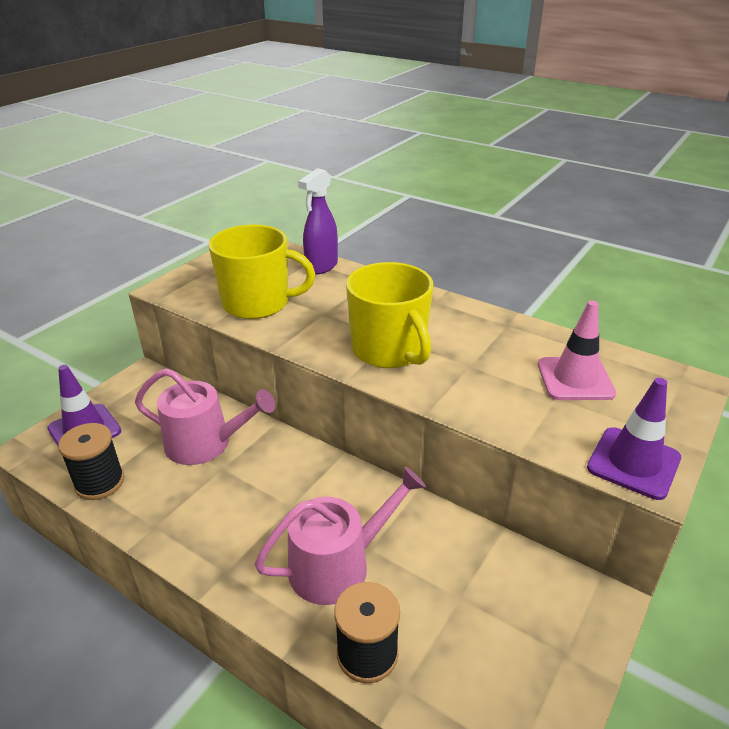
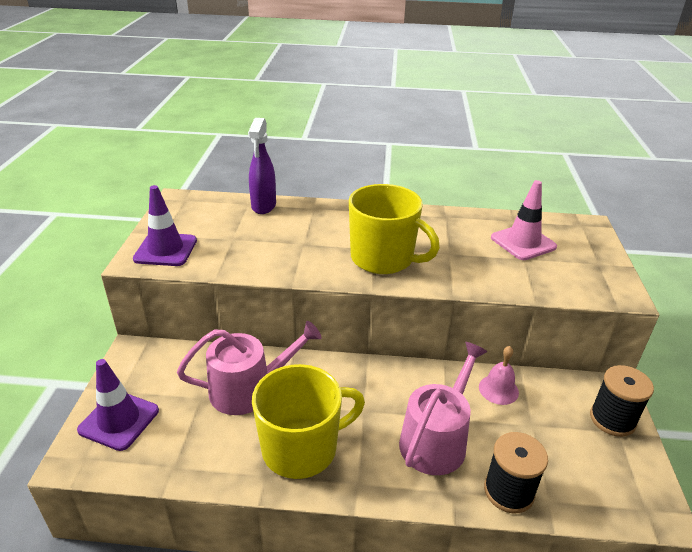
camera: 30 degrees left, 0 degrees up
(100, 482) = (179, 460): black spool -> black spool (612, 419)
(258, 303) = (239, 250): yellow mug -> yellow mug (301, 448)
(453, 542) = (498, 389): none -> pink bell
(633, 463) = (604, 287): purple traffic cone -> purple traffic cone (165, 250)

